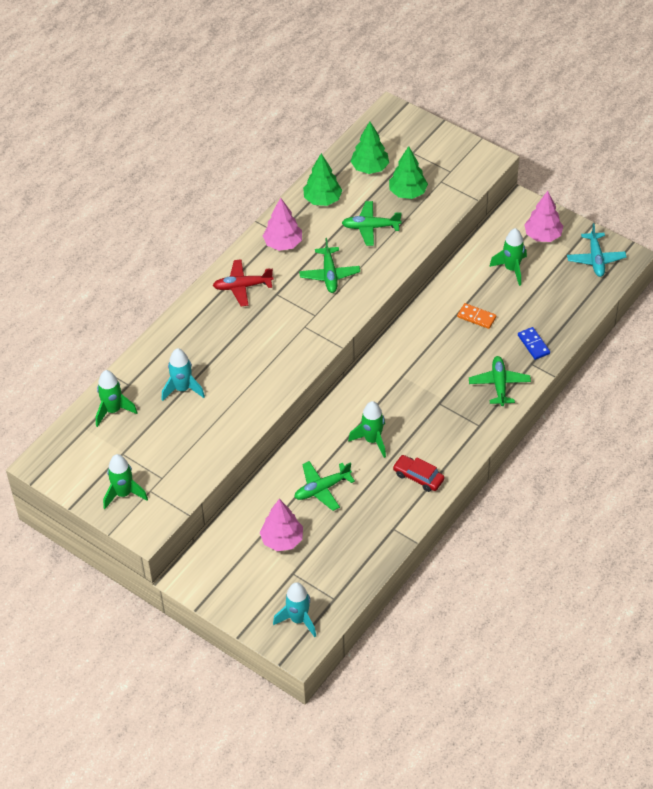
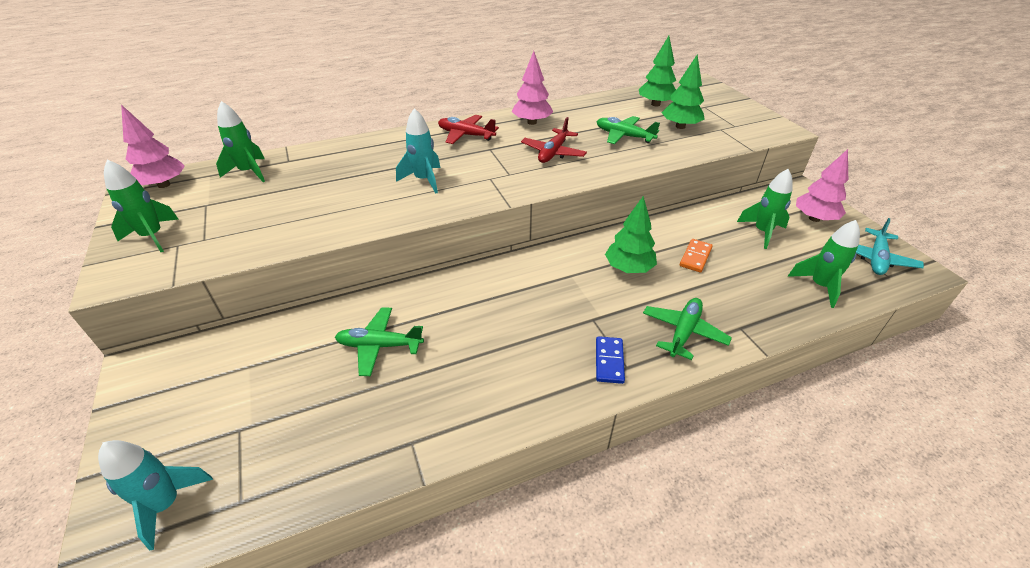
camera: 30 degrees right, 10 degrees down
(182, 389) = (324, 180): turquoise rocket -> turquoise rocket (424, 180)
(282, 540) = (276, 380): pink tree -> pink tree (164, 185)
(322, 200) = (594, 109): green tree -> green tree (628, 268)
(329, 275) = (553, 152): green plane -> red plane
(372, 440) = (483, 322): green rocket -> green rocket (819, 286)
(418, 477) = (501, 391): red car -> none
(476, 317) = (695, 257): orange domino -> orange domino turned 60 degrees clockwise
(533, 344) = (754, 309): blue domino -> blue domino (609, 361)

